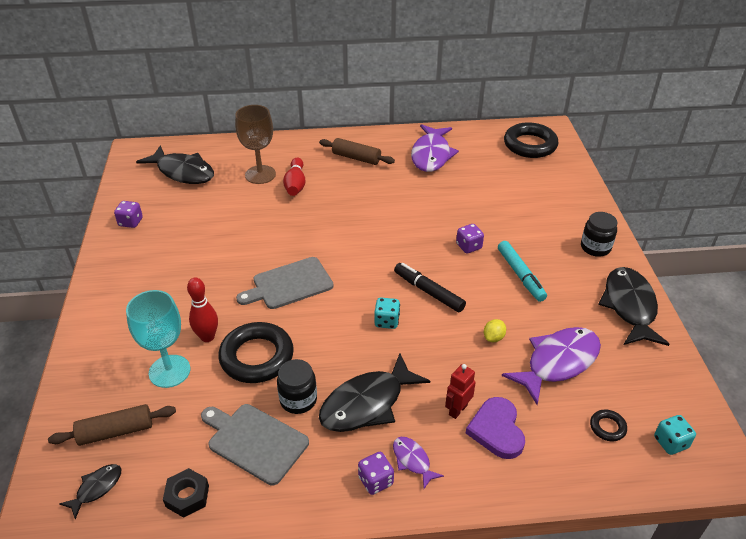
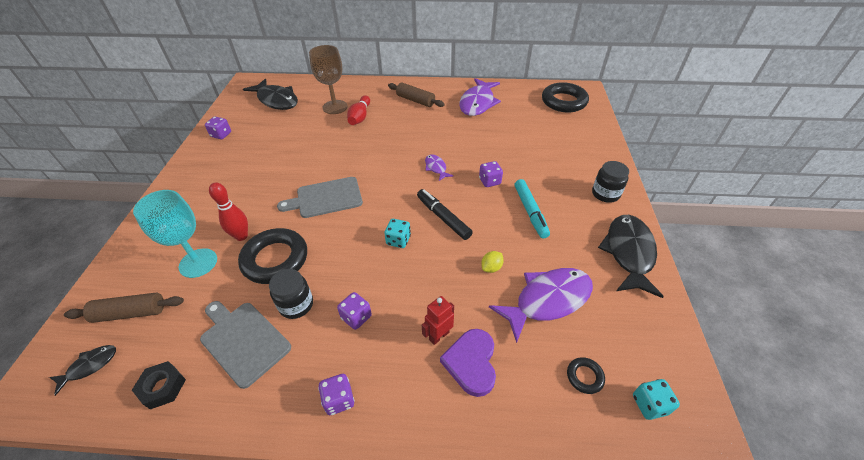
camera: 10 degrees right, 5 degrees up
(367, 403) = (356, 317): black fish -> purple dice
(412, 460) = (380, 383): purple fish -> purple fish (436, 168)

